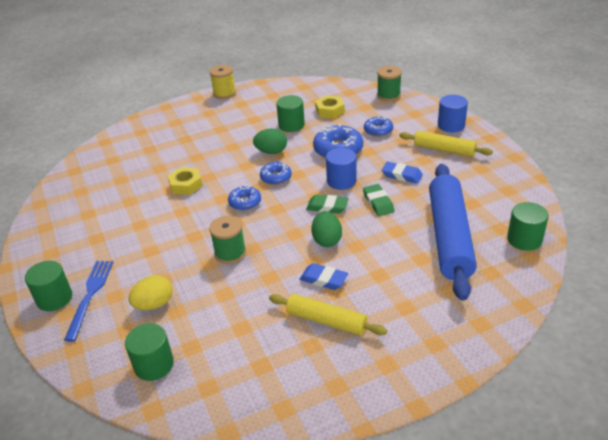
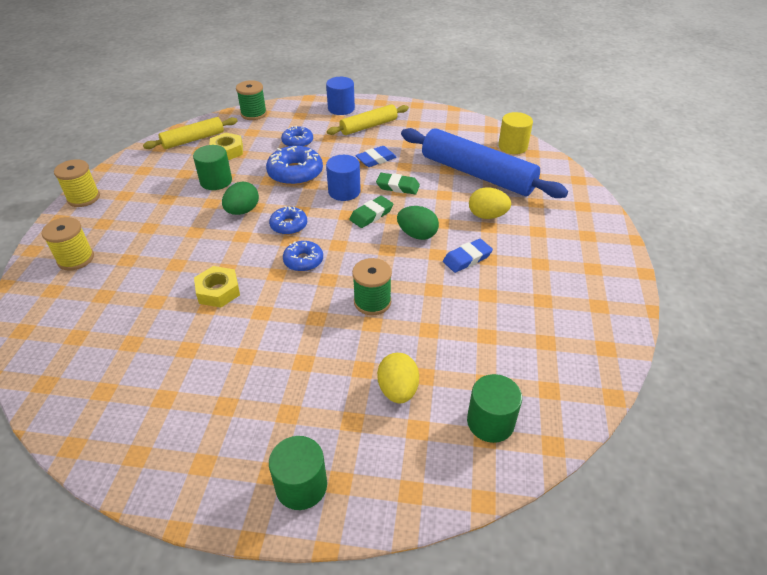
camera: 60 degrees left, 5 degrees up
(90, 295) = (329, 445): blue fork -> none
(170, 123) = (76, 259): none -> yellow spool
(326, 321) = (520, 279): yellow rolling pin -> yellow rolling pin (193, 140)
(393, 267) = (487, 216): none -> yellow egg
(524, 239) = (512, 146): green cylinder -> yellow cylinder

